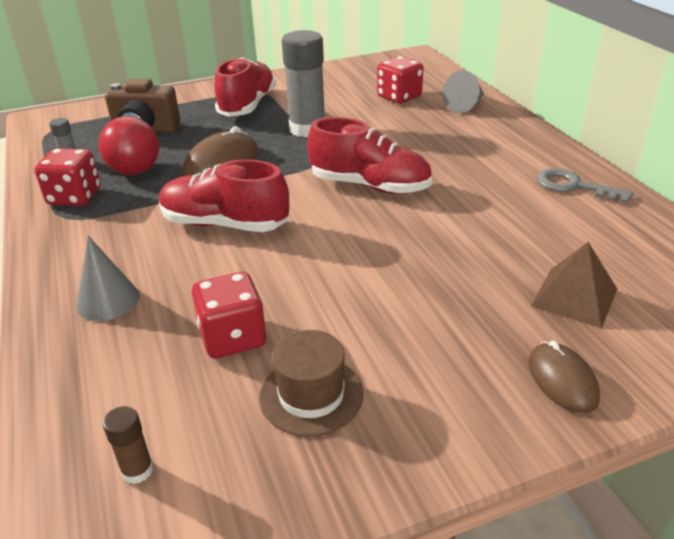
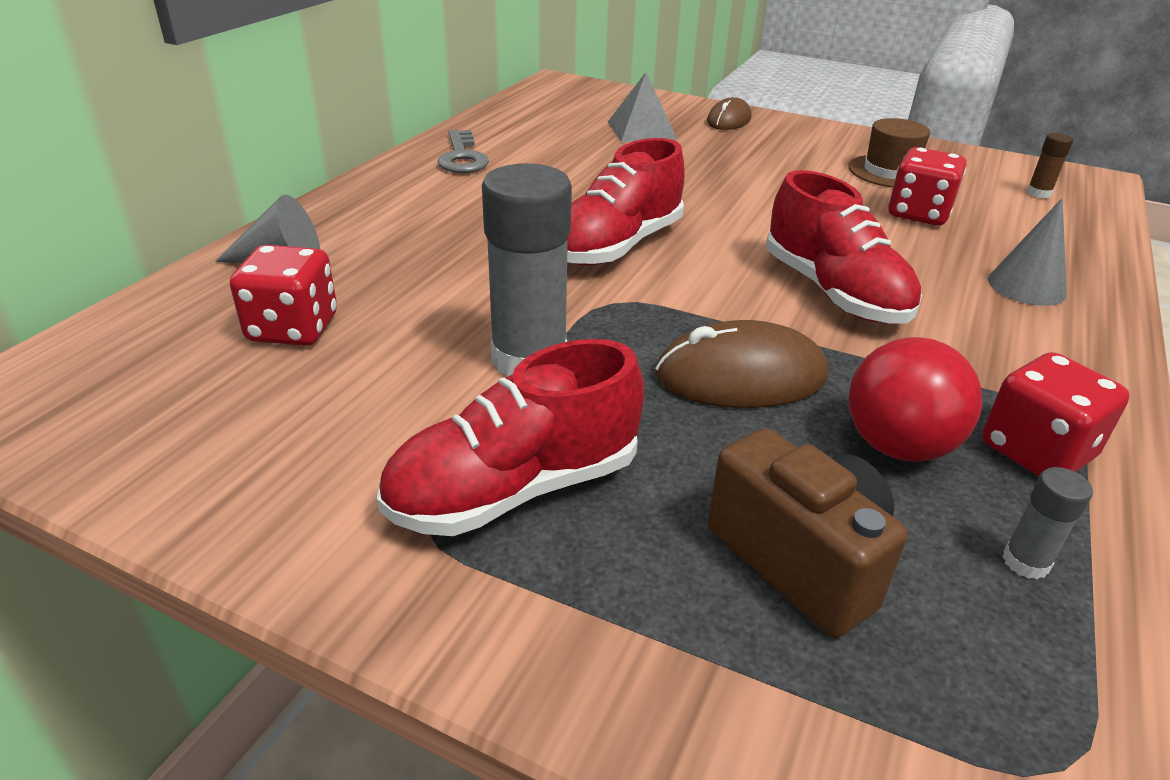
camera: 135 degrees left, 0 degrees up
(370, 186) = (617, 246): red shoe -> red shoe turned 120 degrees counterclockwise
(574, 297) = (641, 130): brown pyramid -> grey pyramid

